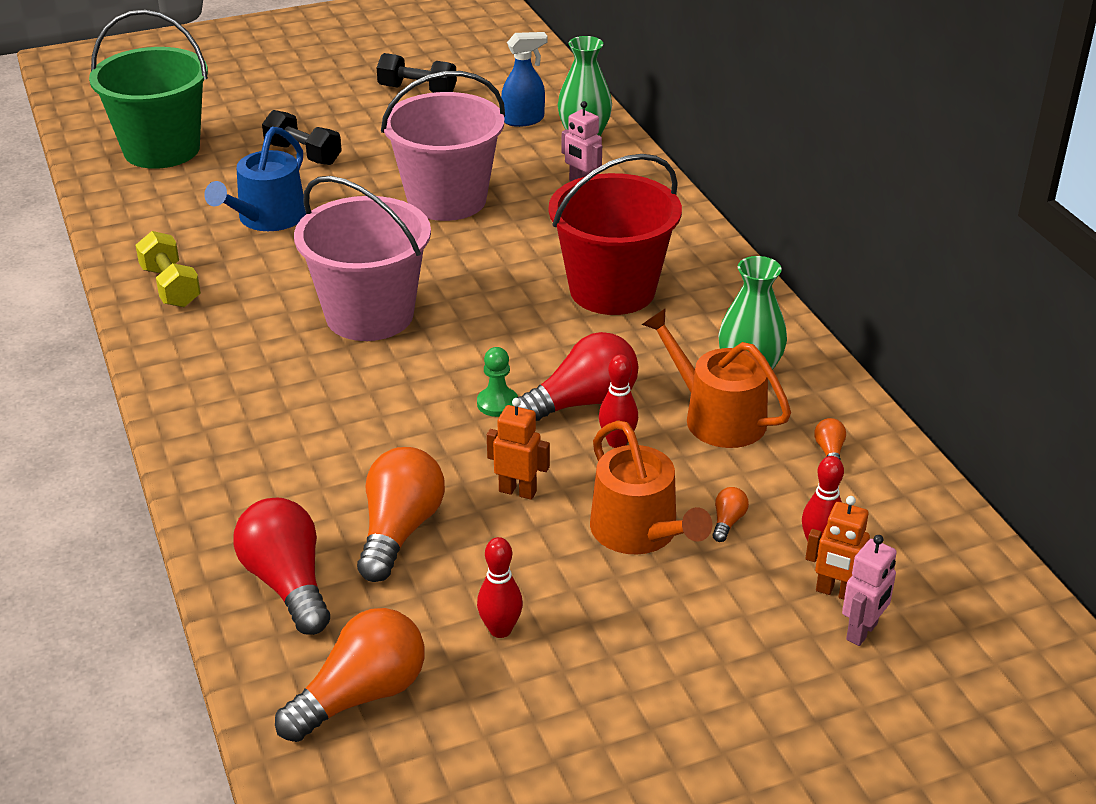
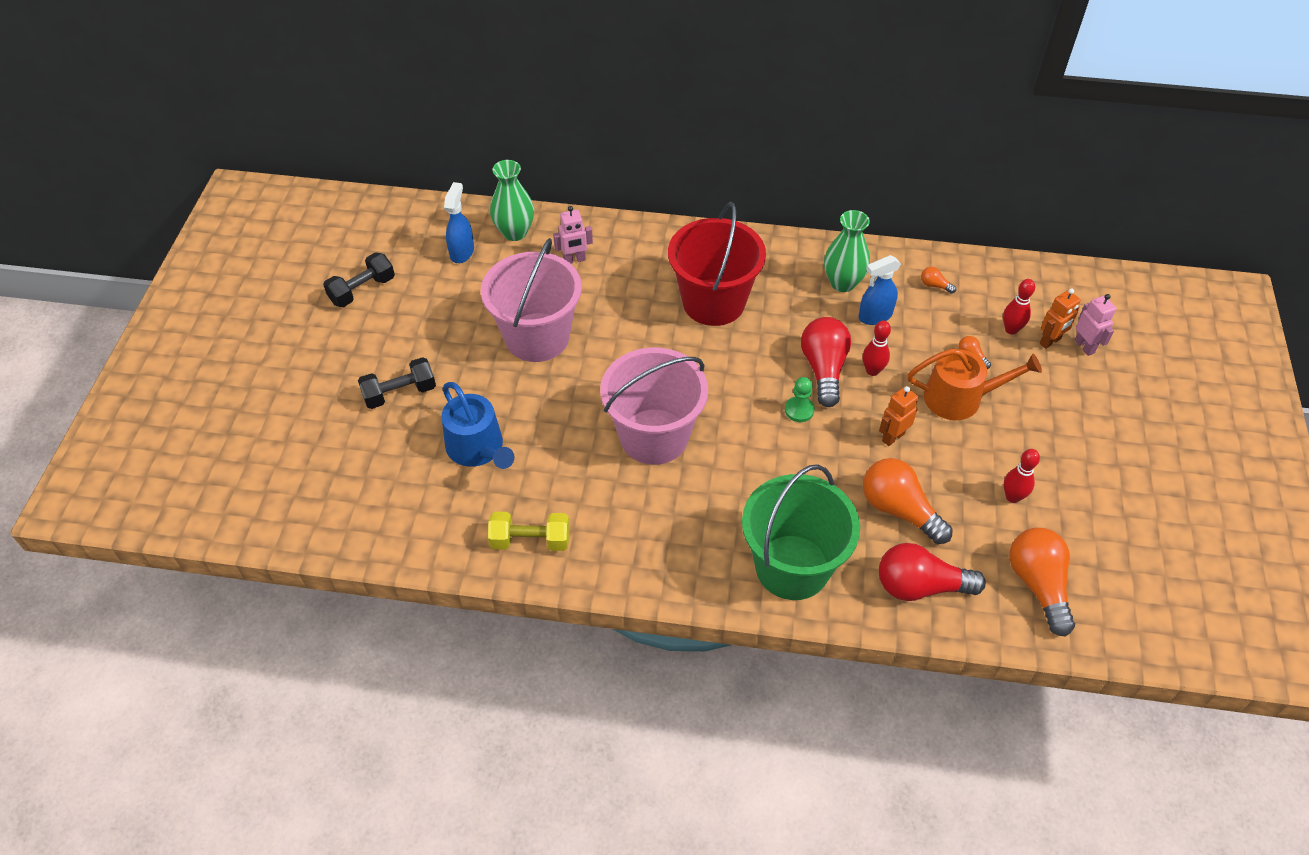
camera: 60 degrees left, 15 degrees up
(162, 149) = (310, 480): green bucket -> green bucket (792, 567)
(716, 416) = (875, 316): orange watering can -> blue spray bottle

